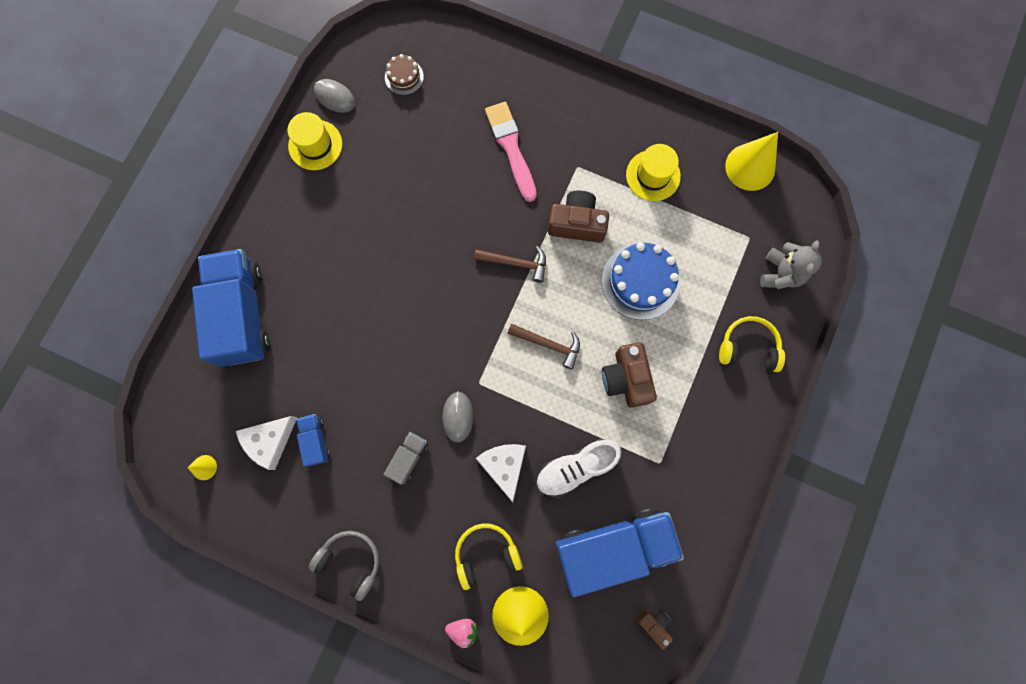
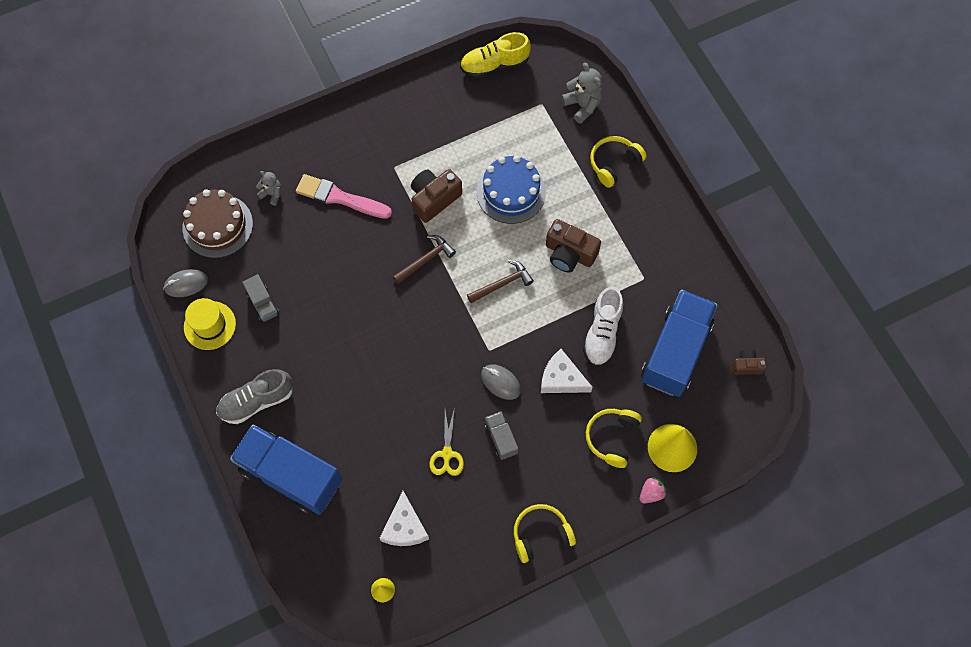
camera: 50 degrees left, 10 degrees down
(281, 235) = (256, 401): none -> grey shoe
(315, 440) = (433, 493): blue truck -> none
(350, 561) = (541, 535): grey headphones -> yellow headphones
(358, 424) = (447, 454): none -> yellow scissors
(367, 169) = (263, 303): none -> grey truck
(404, 77) = (217, 226): brown cake -> brown cake, size x1.89
(467, 93) = (272, 194): none -> grey teddy bear
(653, 175) = (445, 126): yellow hat -> none
(750, 167) = (494, 65): yellow cone -> yellow shoe

